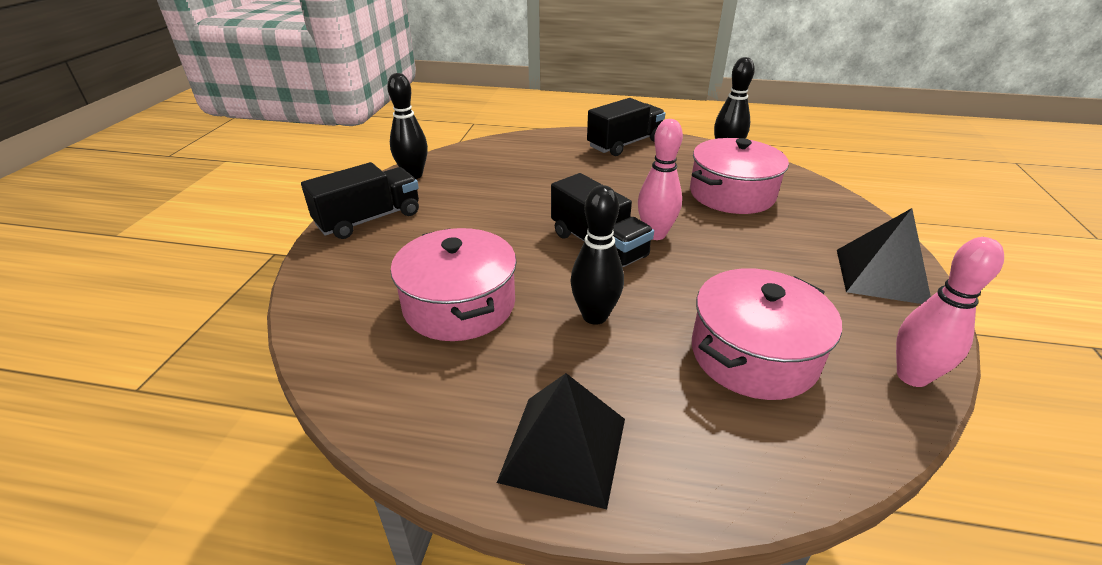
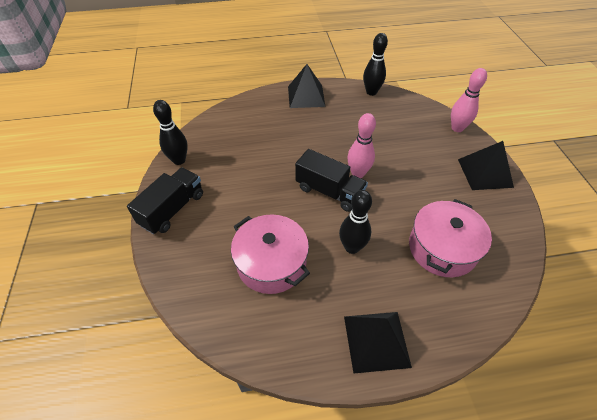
camera: 20 degrees left, 15 degrees up
(625, 144) = (306, 96): black truck -> black pyramid
(732, 194) = (387, 127): pink pot -> none
(912, 376) = (517, 238): pink bowling pin -> pink bowling pin (457, 128)

